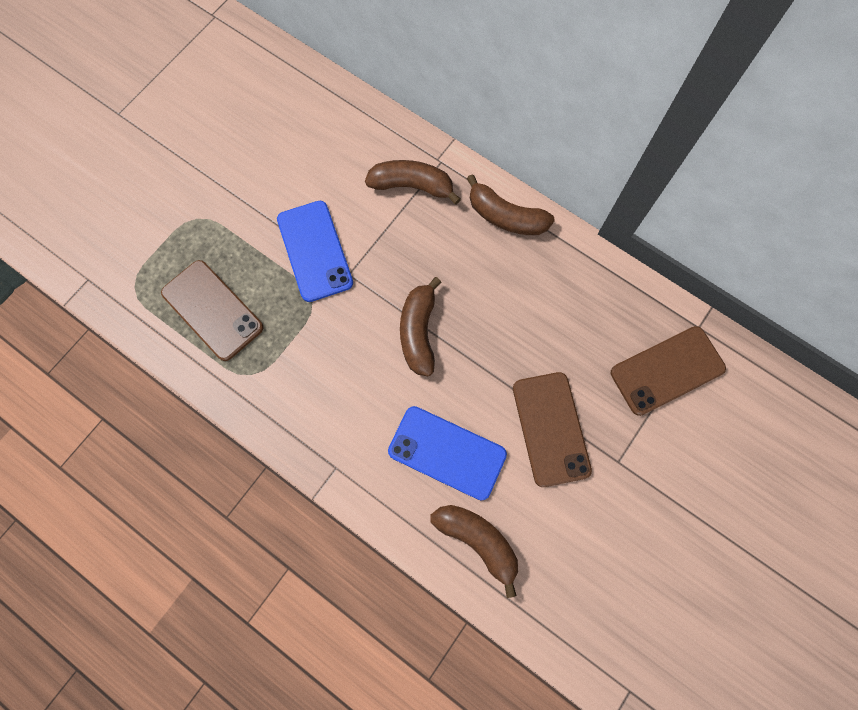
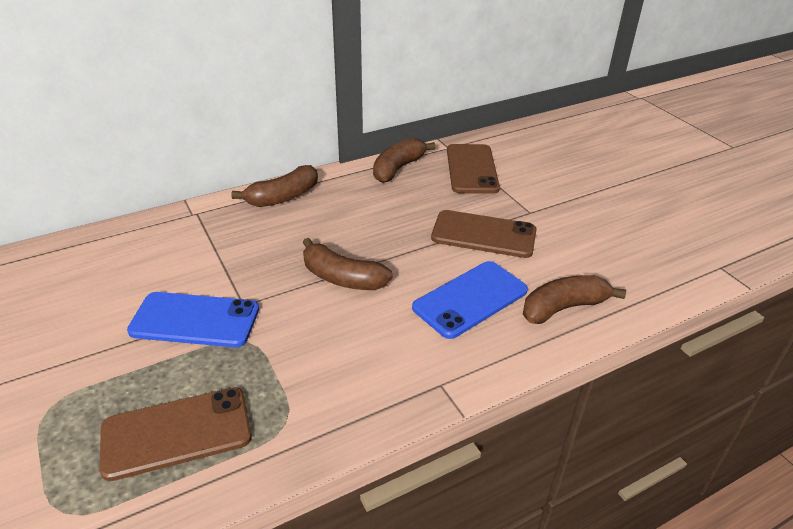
camera: 65 degrees left, 35 degrees down
(412, 186) = (200, 236): brown banana -> brown banana (398, 168)

